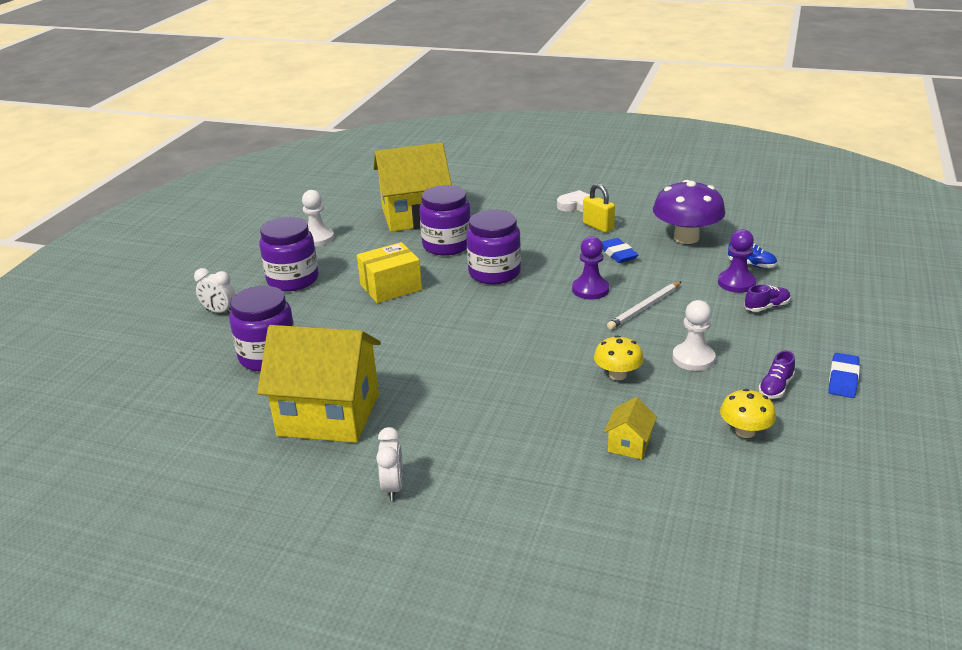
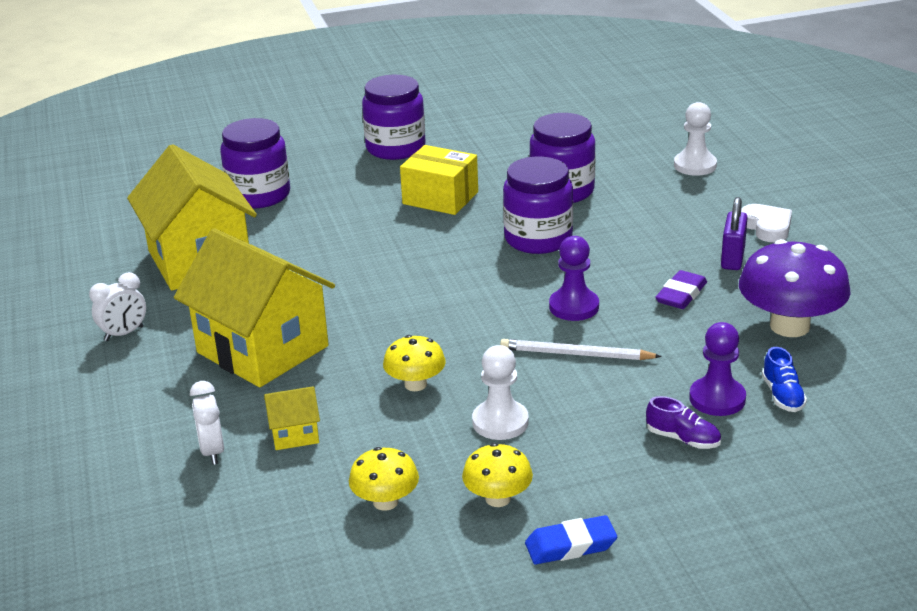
camera: 55 degrees right, 0 degrees up
(219, 312) = (304, 143): white clock -> white clock (212, 451)
(317, 238) = (486, 124): white pawn -> white pawn (695, 165)
(415, 216) = (601, 149): yellow house -> yellow house (262, 349)
(598, 226) = (732, 258): yellow padlock -> purple padlock
(617, 254) = (681, 294): blue eraser -> purple eraser
(775, 387) = (498, 498): purple shoe -> yellow mushroom

